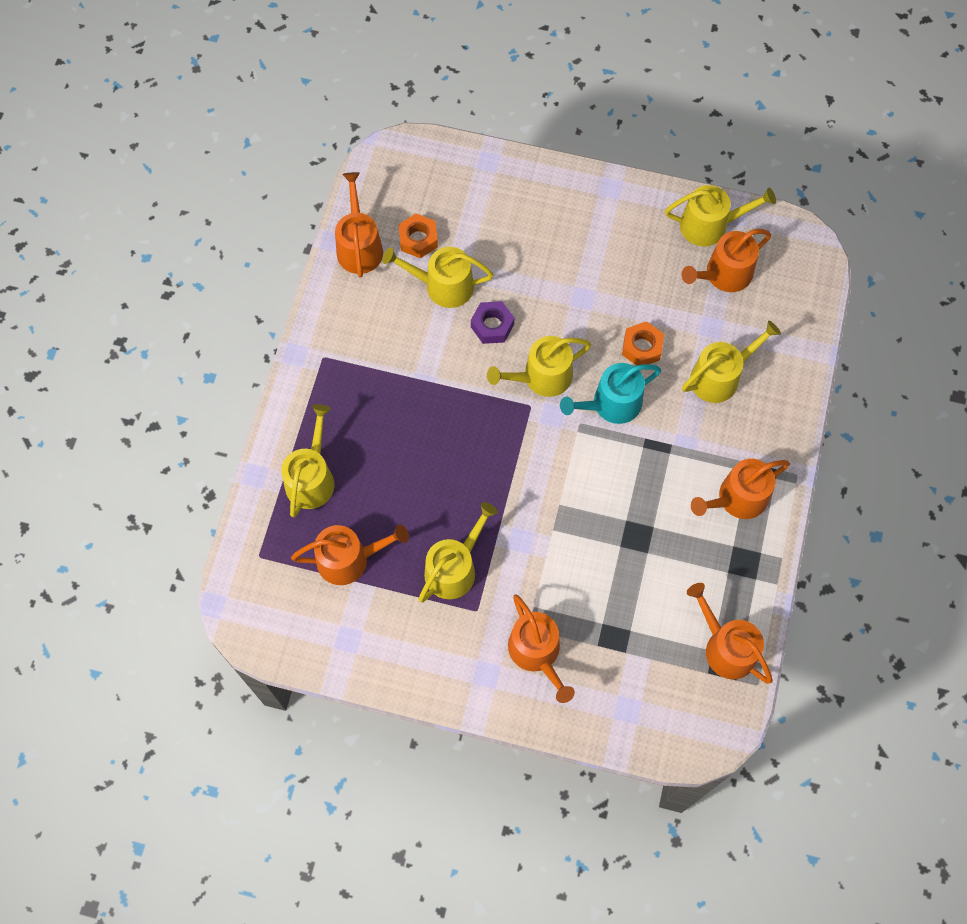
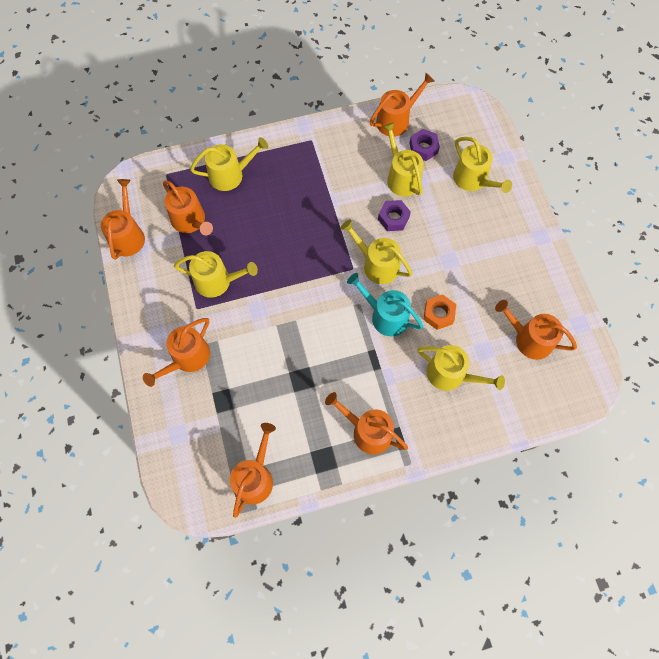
camera: 60 degrees right, 0 degrees up
(321, 646) = (128, 235): none -> orange watering can
(418, 239) = (423, 148): orange nut -> purple nut
(710, 225) = (559, 311): yellow watering can -> yellow watering can (473, 180)

